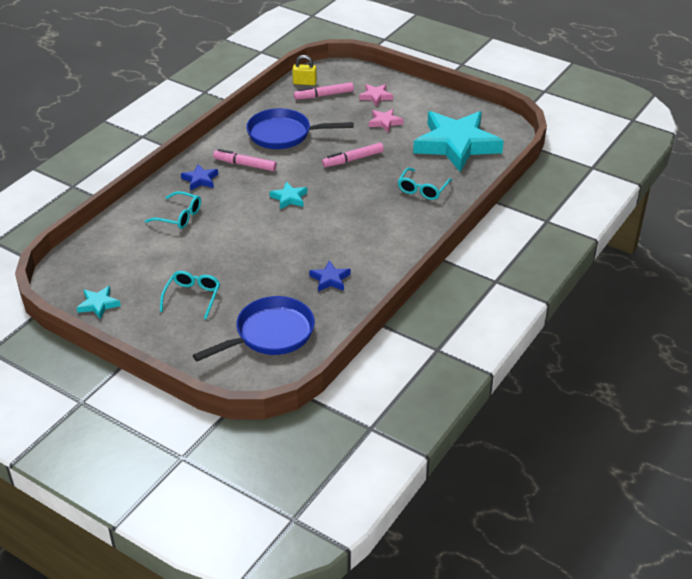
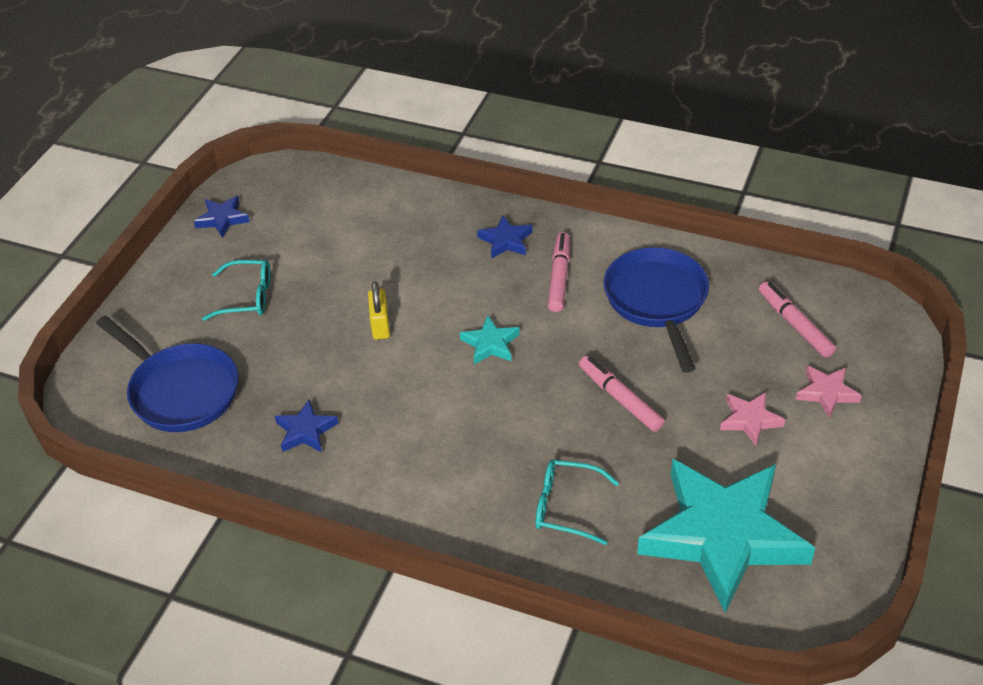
camera: 80 degrees right, 5 degrees up
(98, 304) = (222, 219): turquoise star -> blue star
(179, 216) = (415, 242): turquoise glasses -> none
(304, 82) = (821, 293): yellow padlock -> yellow padlock (380, 325)

